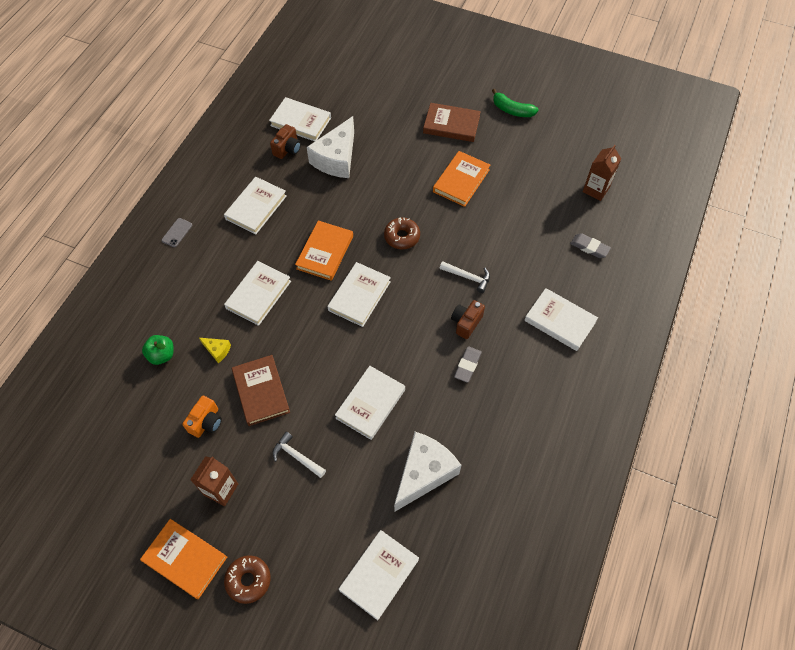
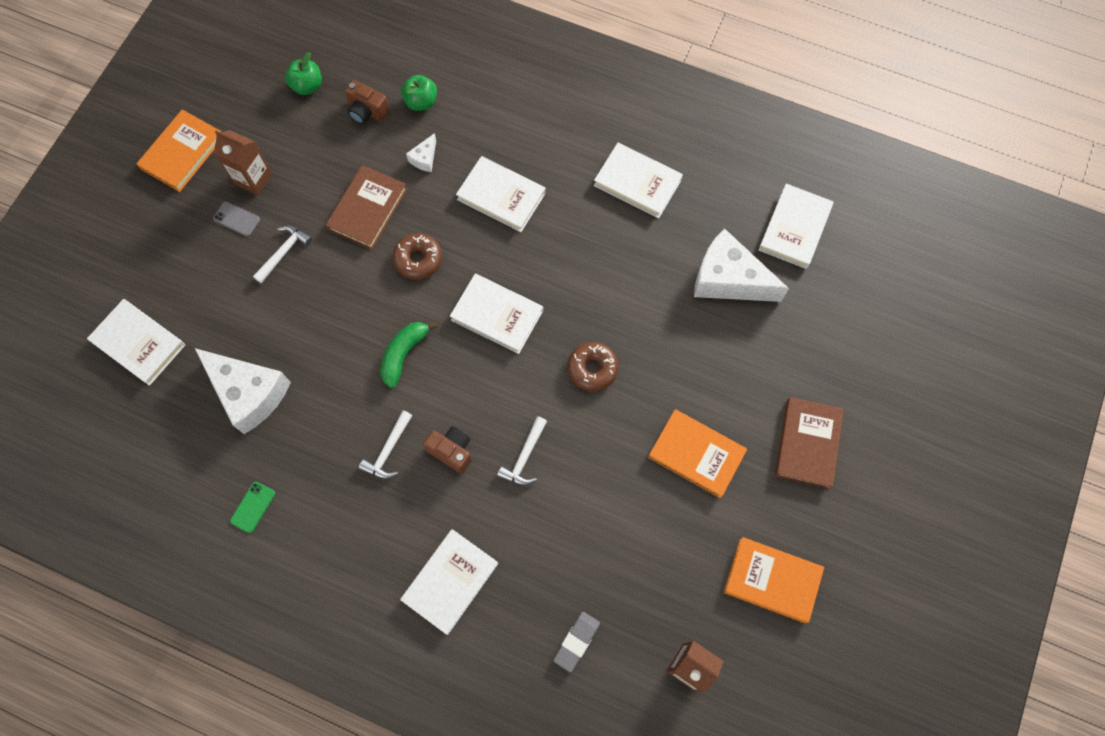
camera: 90 degrees right, 10 degrees up
(129, 450) = (307, 86): none -> green apple
(177, 232) = (595, 96): grey phone -> grey phone (236, 219)
(206, 422) = (333, 156): orange camera -> none
(217, 350) = (424, 158): yellow cheese -> white cheese
(248, 580) = (152, 214): brown donut -> brown donut (418, 259)
(261, 391) = (368, 209): brown book -> brown book turned 45 degrees counterclockwise
(287, 149) = (741, 214): brown camera -> brown camera (367, 111)
(325, 252) = (565, 270): orange book -> orange book (772, 580)
(370, 404) = (343, 331): white book -> none
(467, 365) = (388, 450): grey eraser -> white hammer
(512, 110) = (848, 543): green banana -> green banana (404, 354)
(518, 461) = (253, 507): none -> green phone

